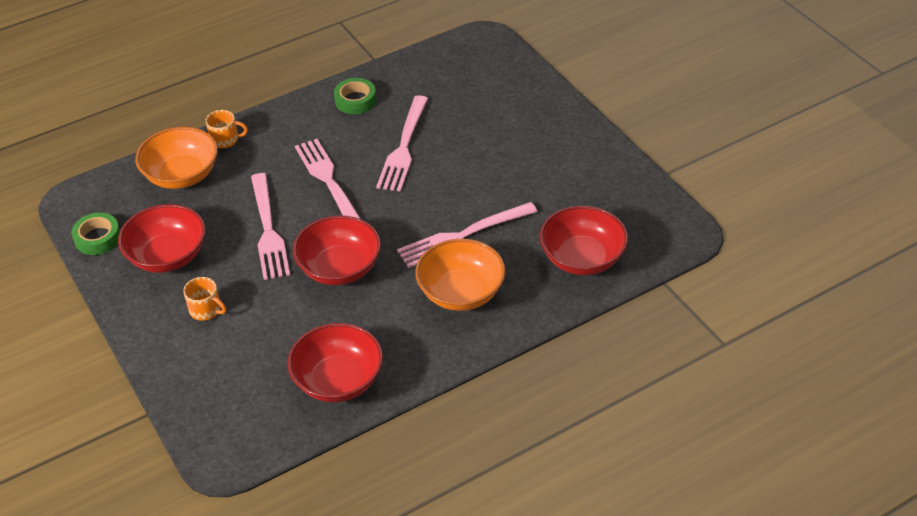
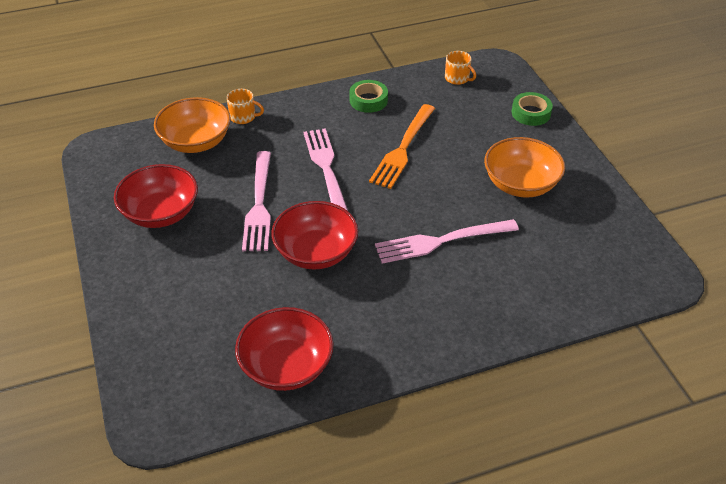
camera: 10 degrees right, 0 degrees up
(98, 238) = (104, 186): green tape -> green tape (531, 113)
(206, 310) = (180, 270): orange mug -> orange mug (457, 78)
(404, 147) = (403, 148): pink fork -> orange fork
(461, 293) = (428, 297): orange bowl -> orange bowl (520, 184)
(582, 258) = (555, 284): red bowl -> none

